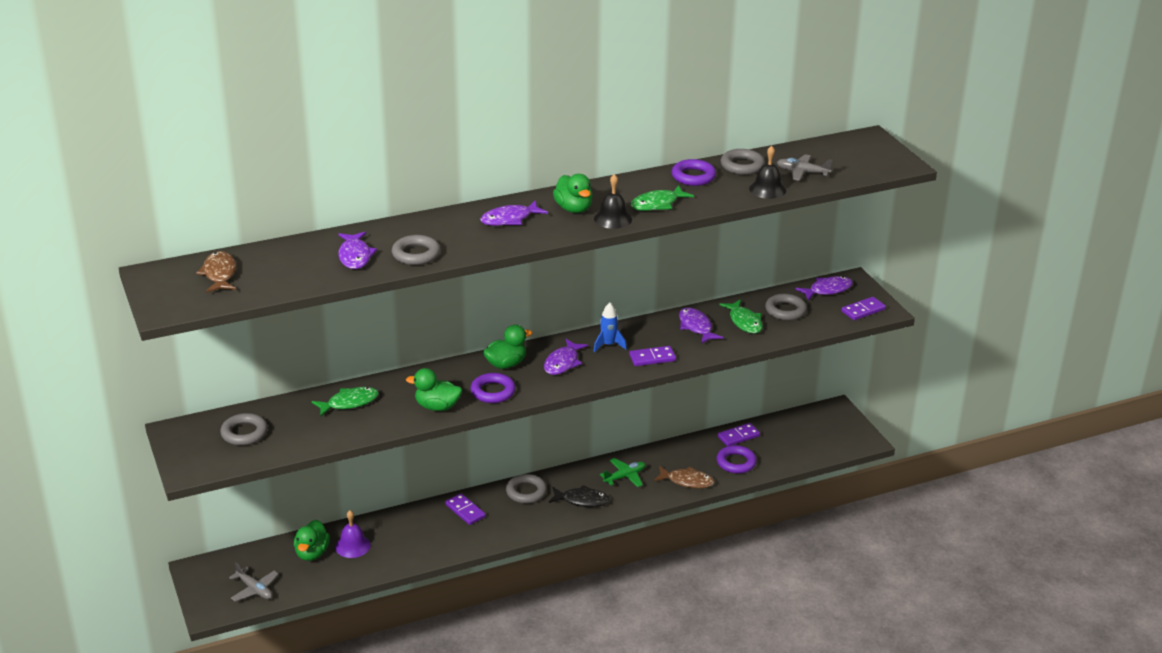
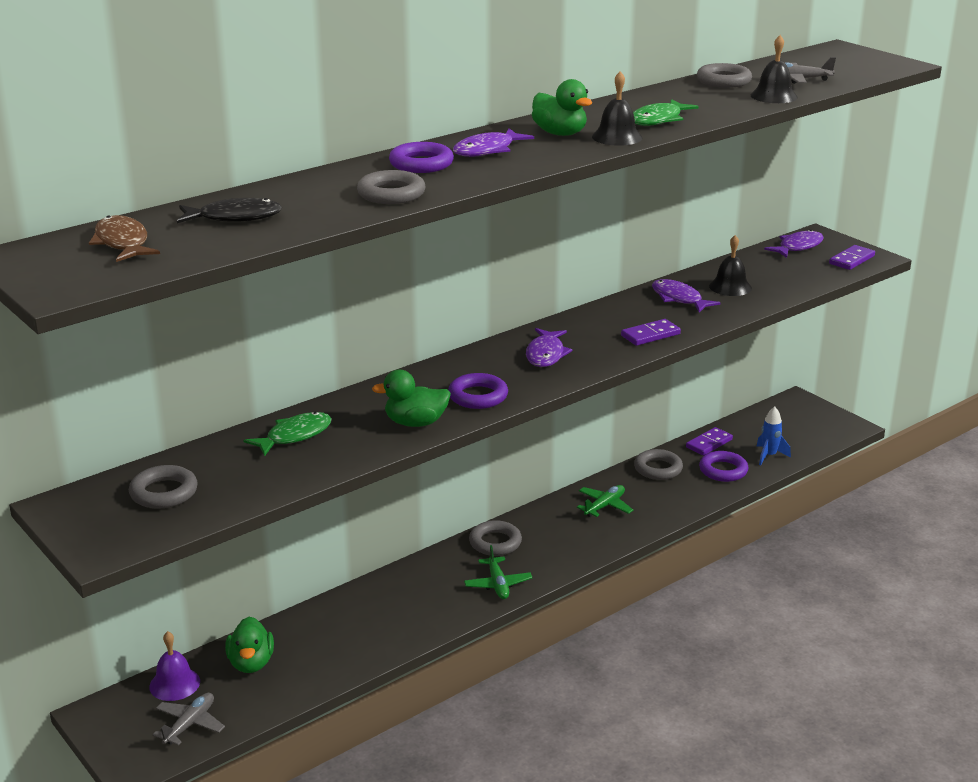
camera: 15 degrees left, 5 degrees down
(254, 589) = (189, 724): grey plane -> grey plane turned 90 degrees counterclockwise
(352, 546) = (303, 644): purple bell -> purple bell (174, 684)
(355, 256) = (308, 204): purple fish -> none
(465, 511) = (430, 577): purple domino -> none
(506, 364) = (476, 365): green duck -> none
(511, 526) = (498, 584): none -> green plane
(582, 500) = (568, 540): black fish -> black fish (235, 217)
(608, 345) = (588, 329): blue rocket -> blue rocket (769, 456)
(687, 481) = (680, 499): brown fish -> none
(693, 176) = (677, 94): purple ring -> purple ring (421, 164)
(744, 322) = (730, 287): green fish -> black bell
(785, 310) = (767, 271): grey ring -> grey ring (658, 469)

